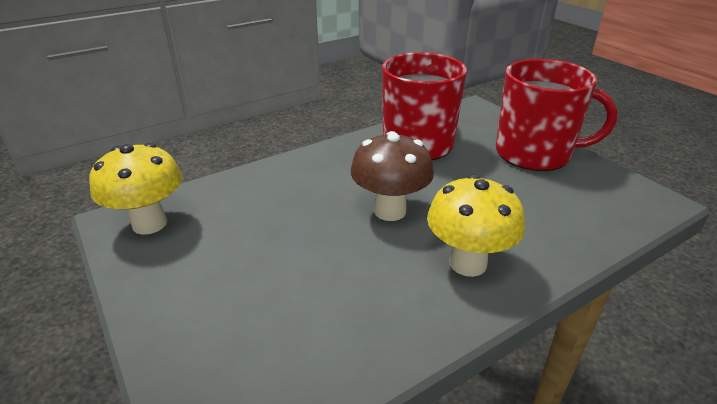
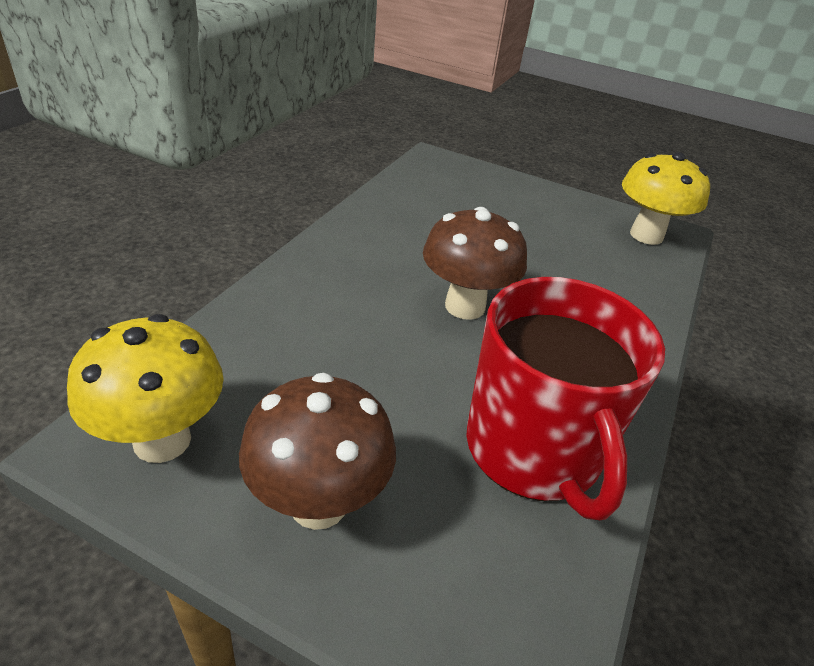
camera: 145 degrees right, 5 degrees up
(468, 263) = (350, 272): yellow mushroom -> yellow mushroom (162, 440)
(534, 153) = (318, 503): red mug -> brown mushroom

